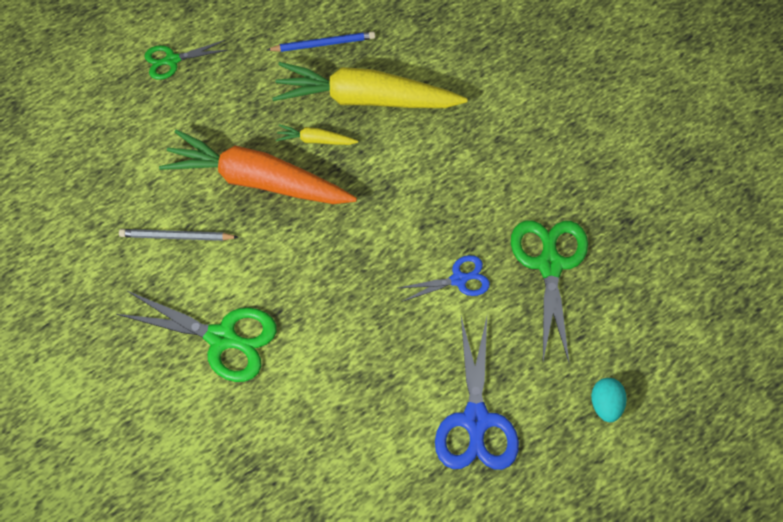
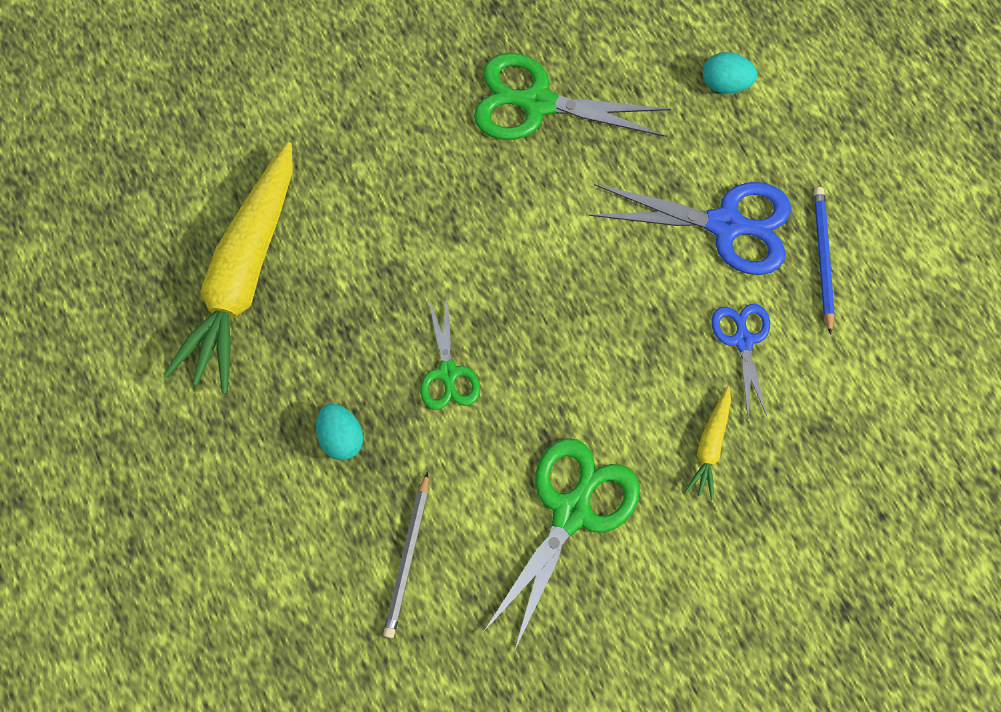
camera: 80 degrees left, 10 degrees up
(171, 60) = (106, 536): green scissors -> green scissors (448, 373)
(257, 180) = (341, 437): orange carrot -> turquoise egg
(315, 140) = (294, 351): yellow carrot -> yellow carrot (710, 446)
(323, 44) = (136, 317): blue pencil -> blue pencil (822, 258)
(459, 279) = (538, 208): blue scissors -> blue scissors (743, 340)

